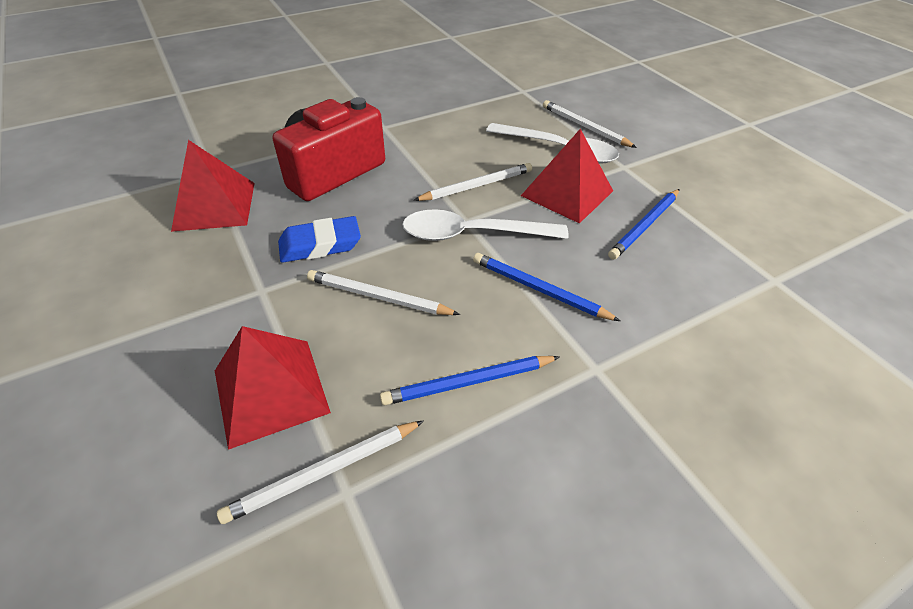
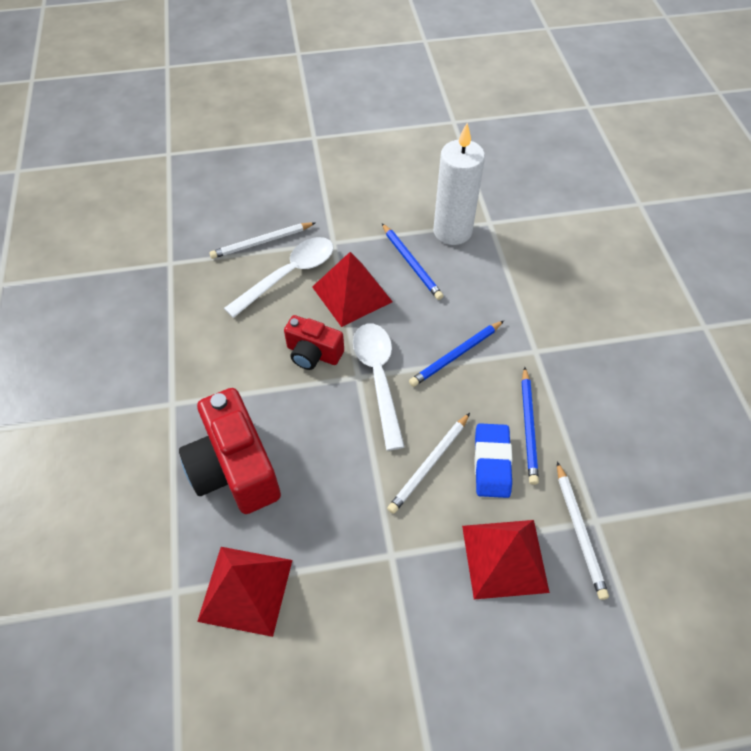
camera: 70 degrees left, 10 degrees up
(320, 245) = (348, 497): blue eraser -> blue eraser (492, 463)
(472, 234) = (378, 377): white spoon -> white spoon turned 150 degrees clockwise
(476, 185) = (313, 353): white pencil -> red camera
(725, 249) = (452, 231): none -> white candle

